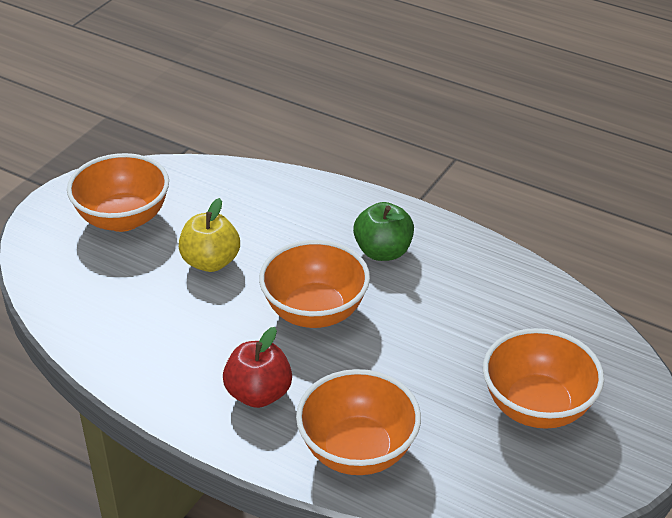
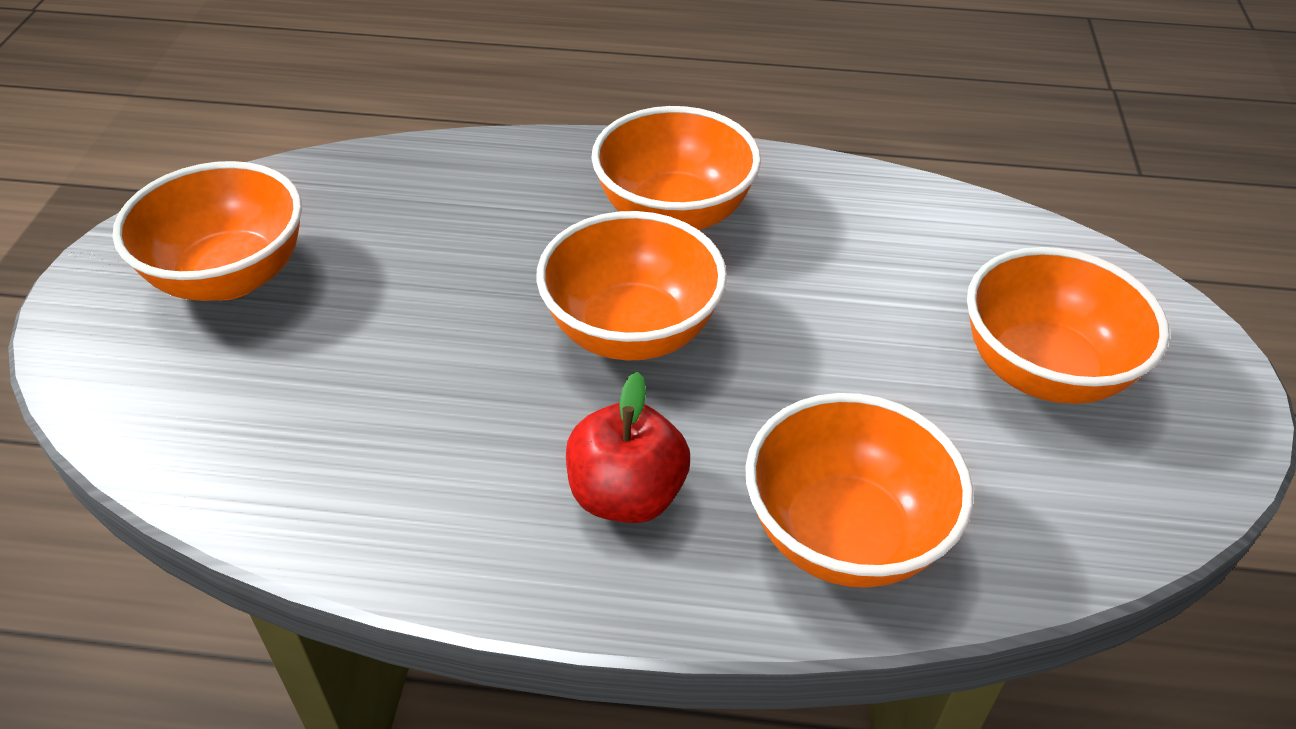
camera: 25 degrees left, 5 degrees up
(210, 262) = (418, 303): yellow apple -> none
(383, 251) = (674, 214): green apple -> orange bowl

